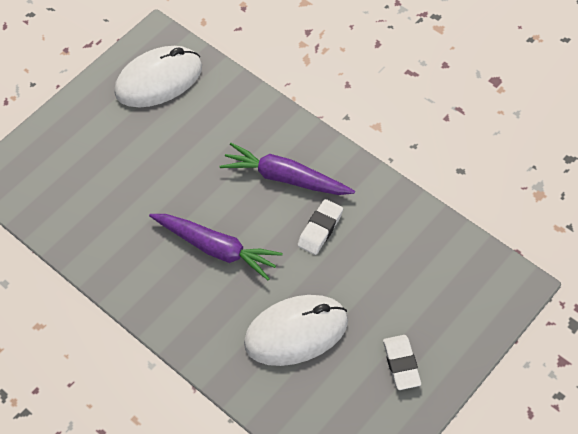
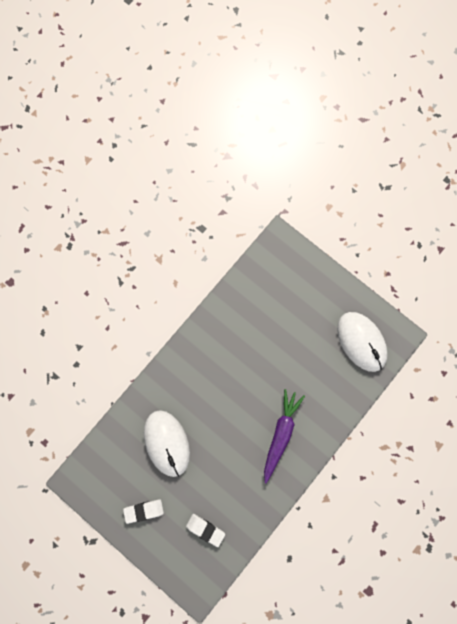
camera: 85 degrees right, 20 degrees up
(216, 248) = (226, 389): purple carrot -> none
(320, 229) = (241, 458): white eraser -> white eraser (205, 529)

